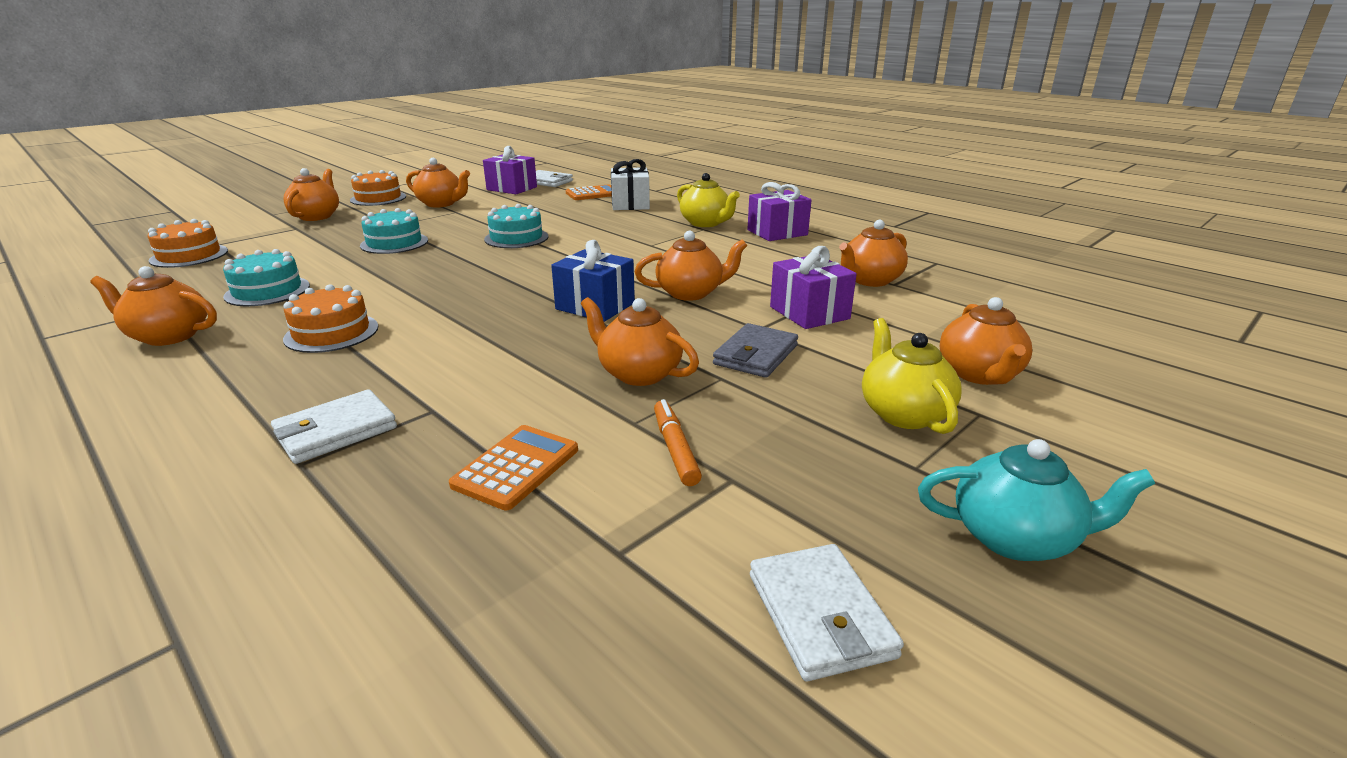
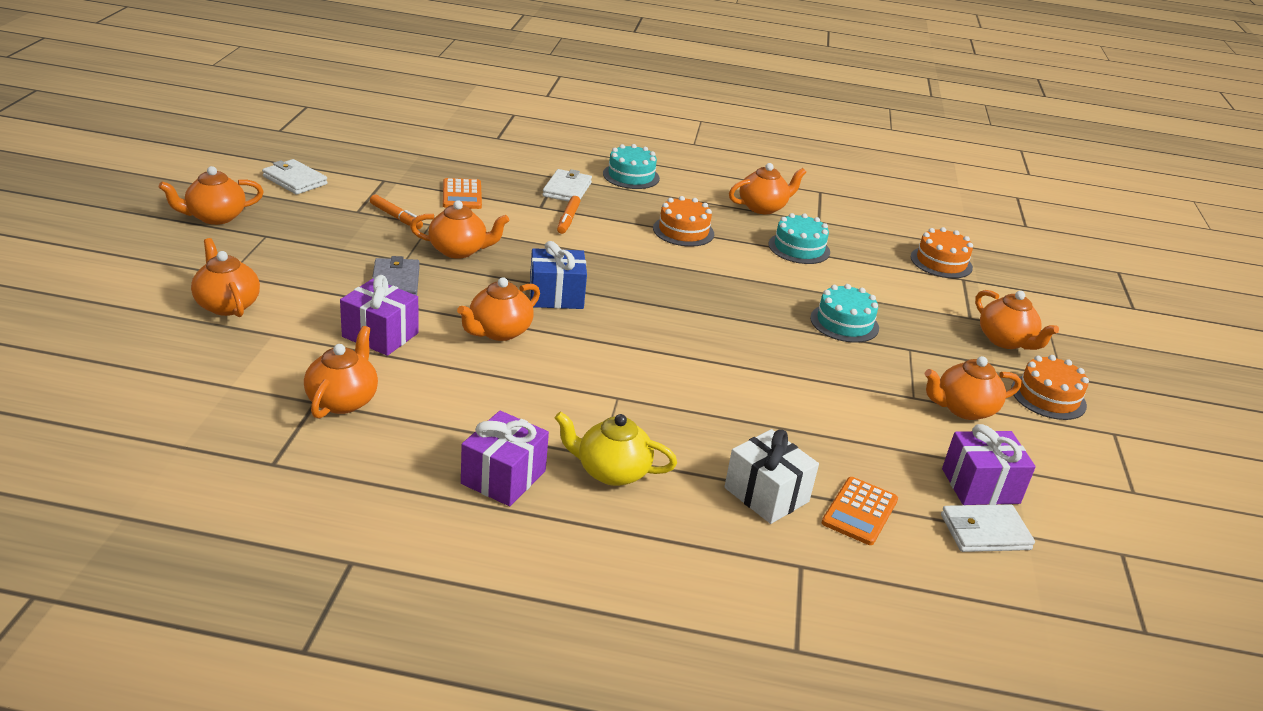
camera: 140 degrees right, 5 degrees up
(433, 380) = (568, 219): none -> orange marker
(516, 238) = (761, 366): turquoise cake -> turquoise cake (631, 176)
(903, 413) = (278, 263): yellow teapot -> none
(1015, 537) = (215, 217): turquoise teapot -> orange teapot

